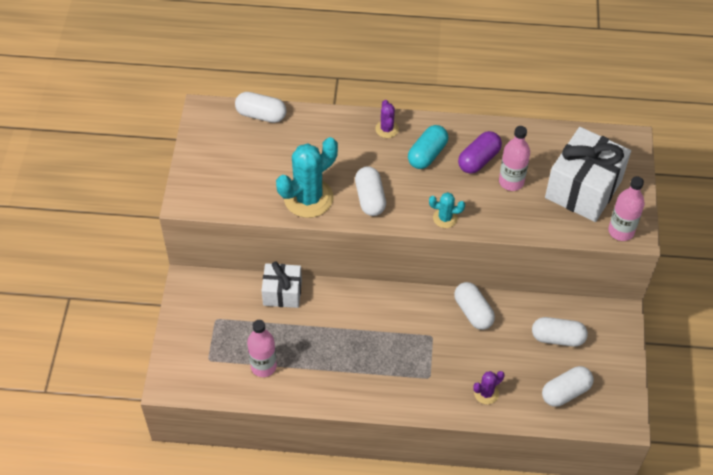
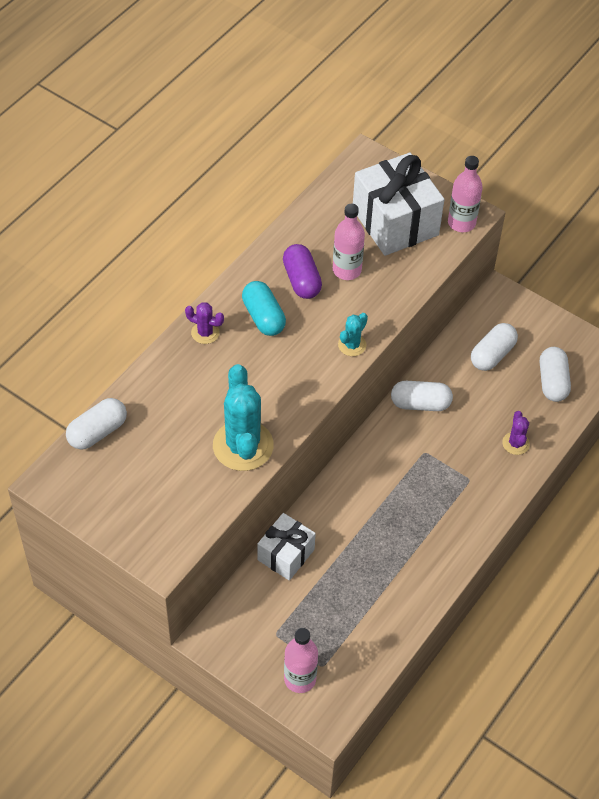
camera: 60 degrees left, 0 degrees up
(263, 366) = (364, 618): pink bottle -> pink bottle (300, 679)
(370, 198) = (283, 393): white capsule -> none

